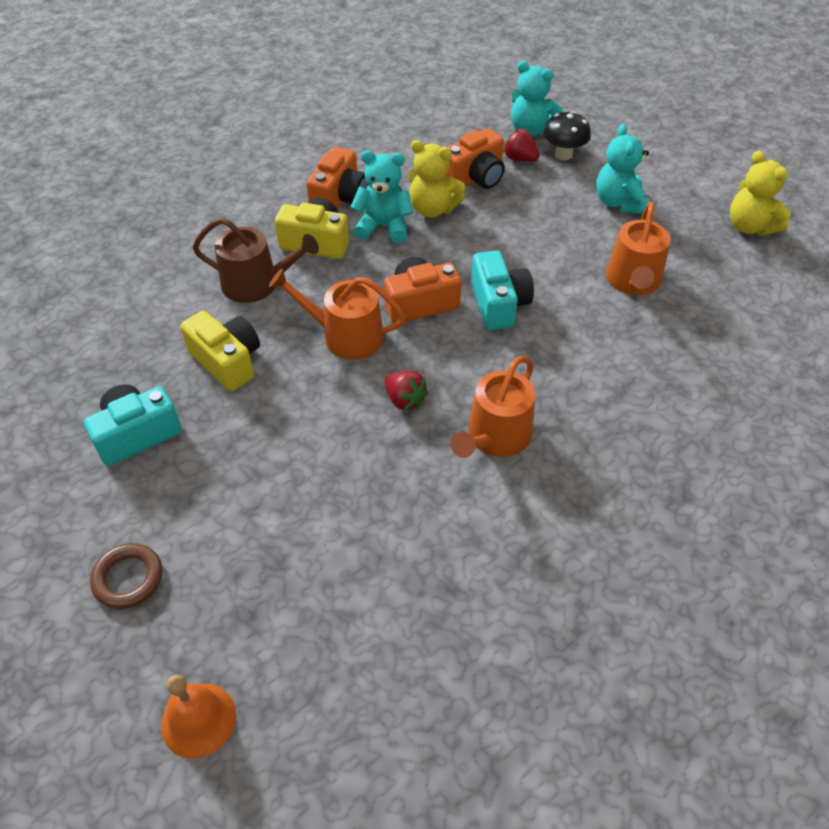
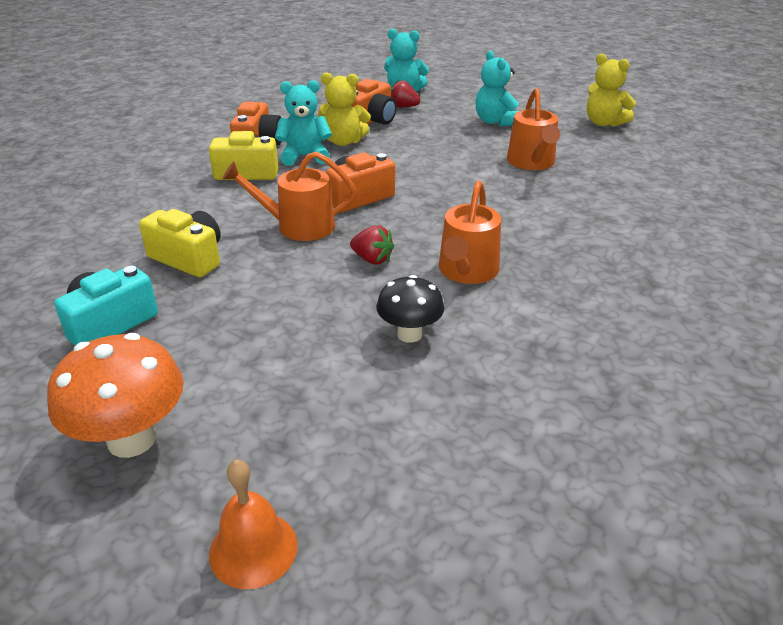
camera: 15 degrees left, 15 degrees down
(128, 578) = (132, 439): brown ring -> orange mushroom
(257, 284) = (200, 204): brown watering can -> none
(498, 304) = (427, 189): turquoise camera -> none
(563, 155) = (437, 101): black mushroom -> black mushroom (409, 334)

